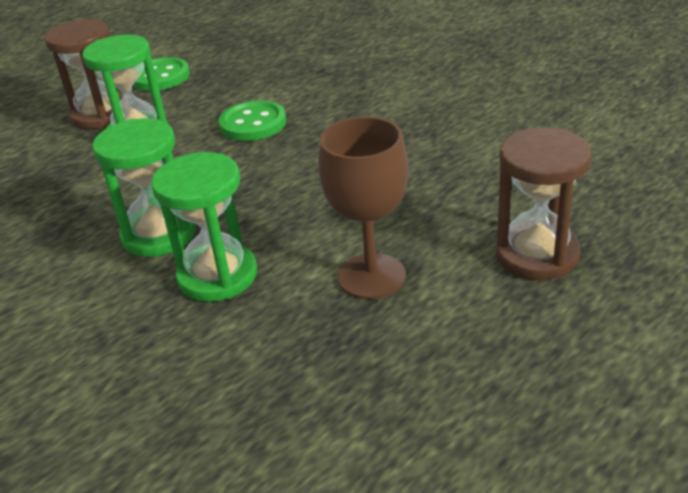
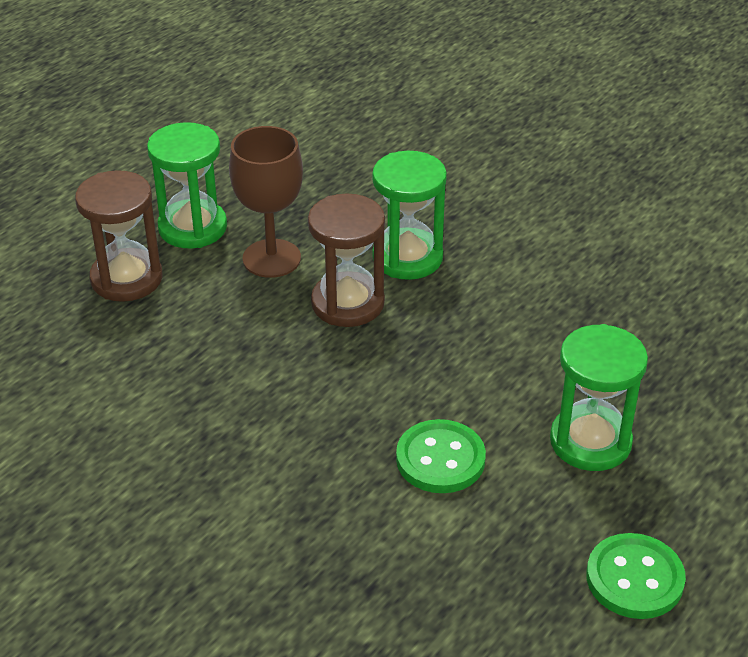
camera: 170 degrees right, 5 degrees up
(100, 115) = (671, 483): brown hourglass -> brown hourglass (347, 303)
(159, 234) = (483, 297): green hourglass -> green hourglass (192, 227)

